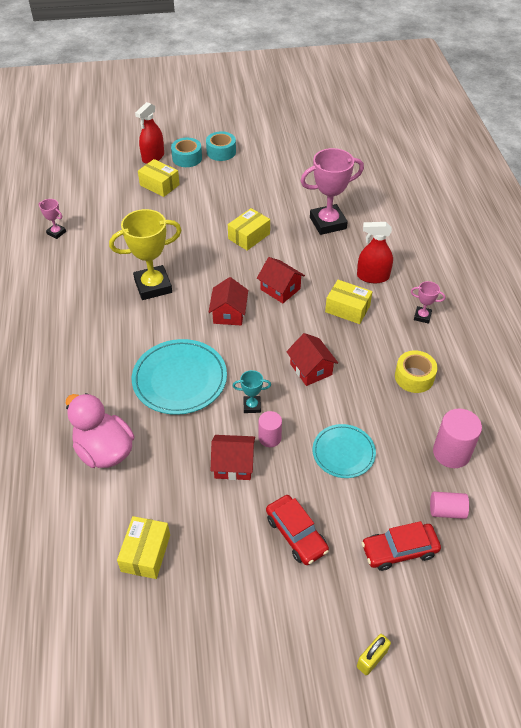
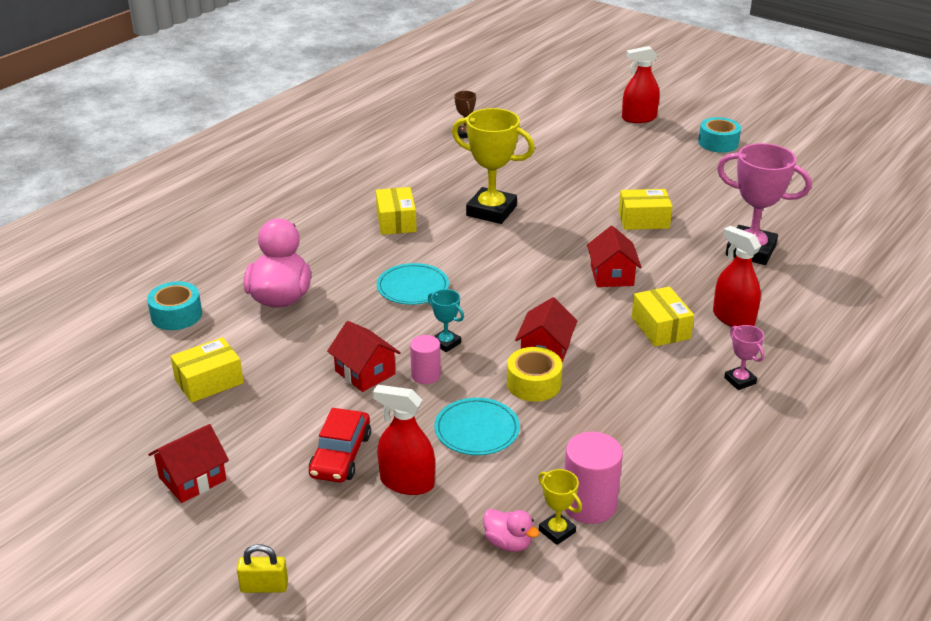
camera: 45 degrees right, 15 degrees down
(56, 233) = (465, 134): pink trophy -> brown trophy
(159, 185) = (612, 141): yellow box -> yellow box (396, 221)
(180, 379) = (412, 287): turquoise plate -> turquoise plate, size x0.62
(187, 158) = (673, 133): turquoise tape -> turquoise tape (176, 315)
(229, 313) = (531, 266): red house -> red house (192, 479)
(353, 519) = (407, 482): none -> red spray bottle
(399, 550) = (413, 535): red car -> none
(414, 377) = (647, 422): yellow tape -> yellow tape (533, 384)
(446, 511) = (508, 543): pink cylinder -> pink duck
(458, 482) = (557, 531): none -> yellow trophy

